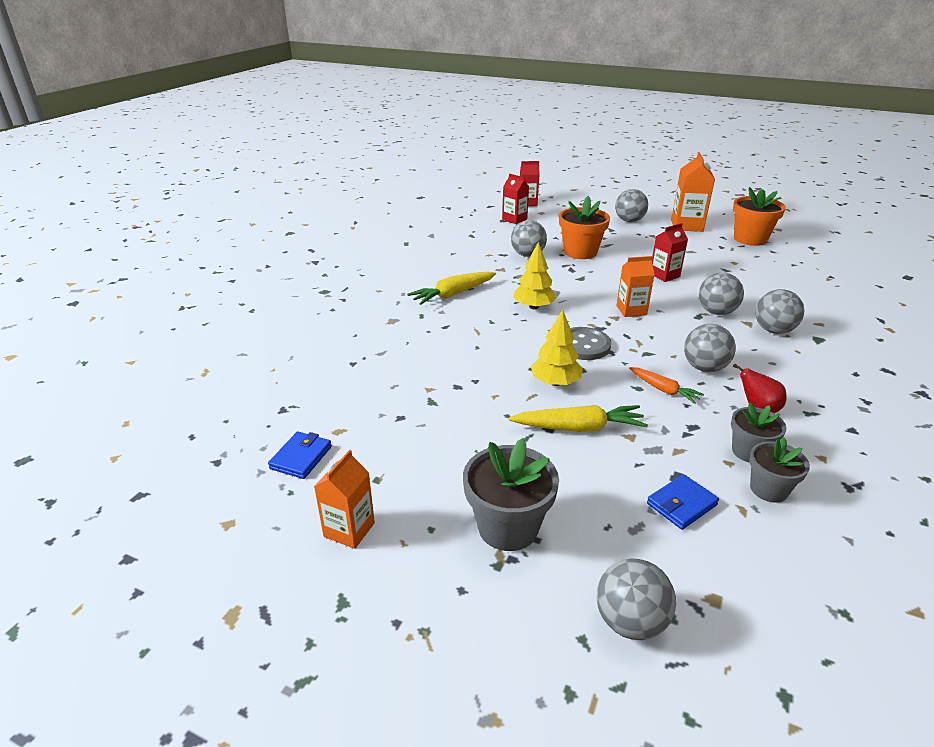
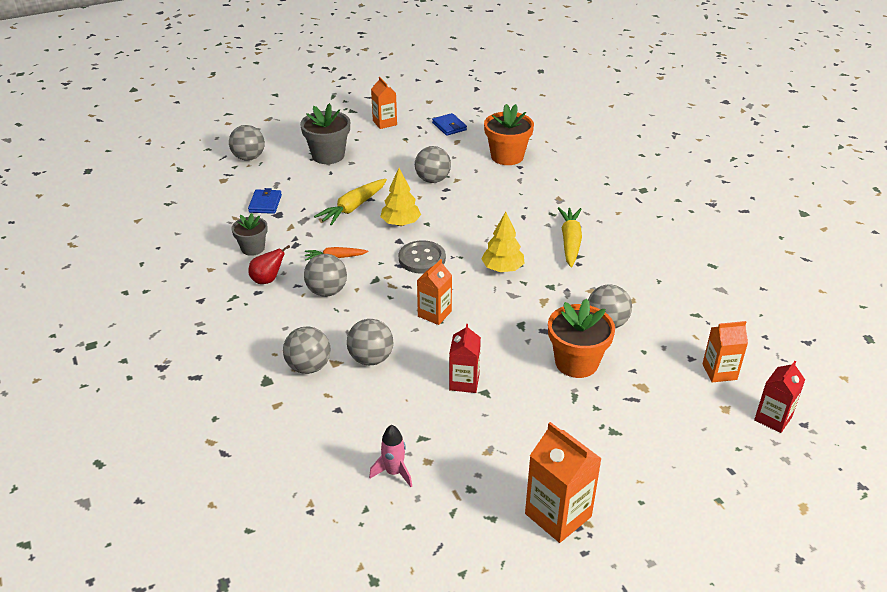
camera: 130 degrees right, 5 degrees up
(514, 219) = (719, 372): red carton -> orange carton
(629, 221) = (625, 470): grey ball -> grey ball (432, 180)
(750, 239) = (458, 540): orange flower pot -> orange flower pot (507, 156)
(761, 267) = (394, 472): none -> pink rocket
(768, 489) = (229, 234): grey flower pot -> none

